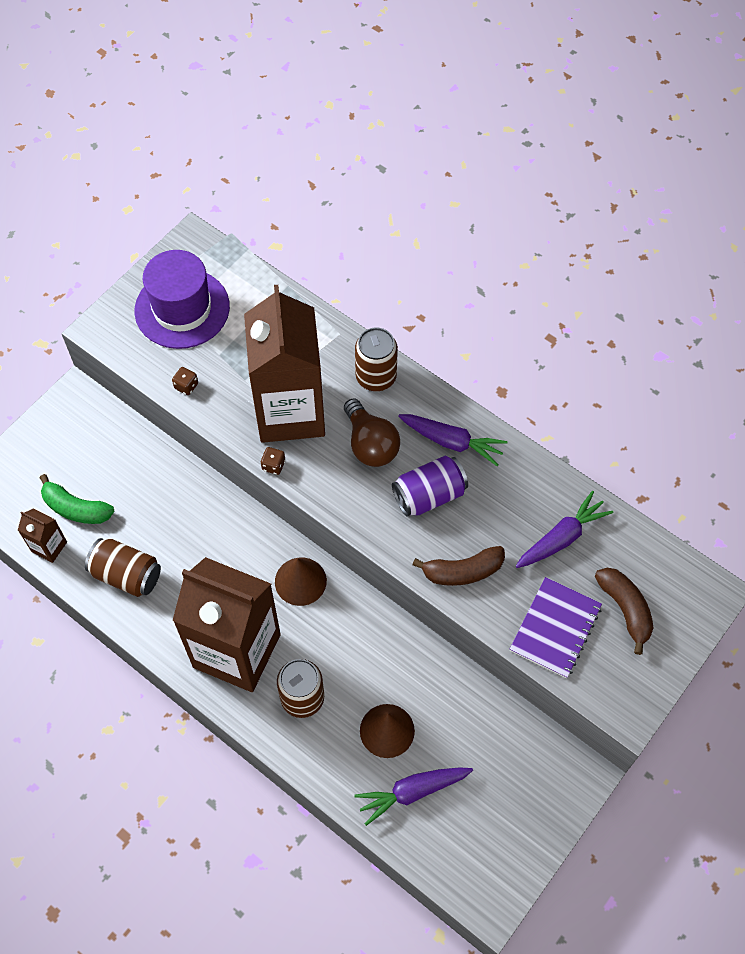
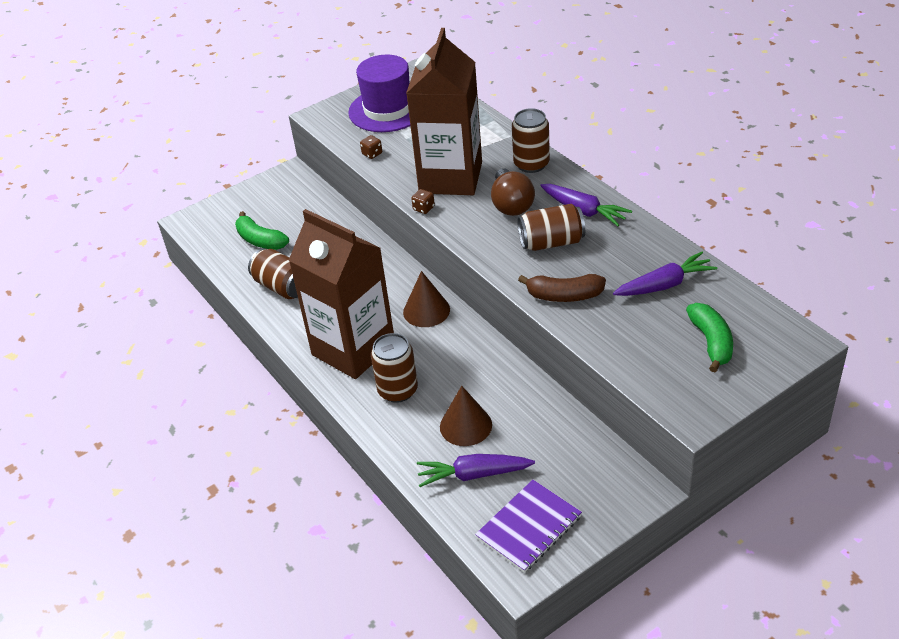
camera: 20 degrees right, 20 degrees down
(49, 547) = (229, 261): brown carton -> none
(429, 495) = (551, 242): purple can -> brown can
(555, 628) = (639, 346): purple notebook -> purple notebook (529, 527)
(625, 609) = (711, 342): brown banana -> green banana

